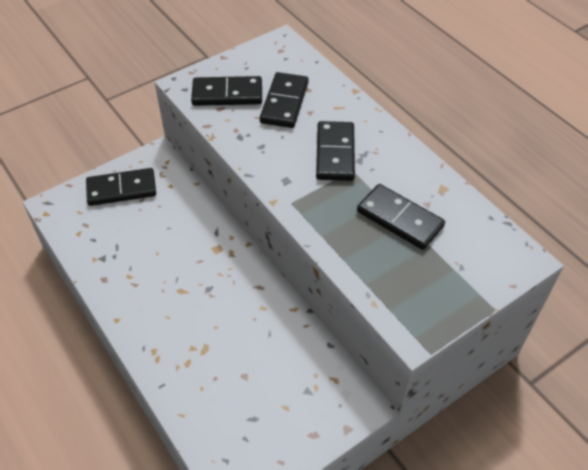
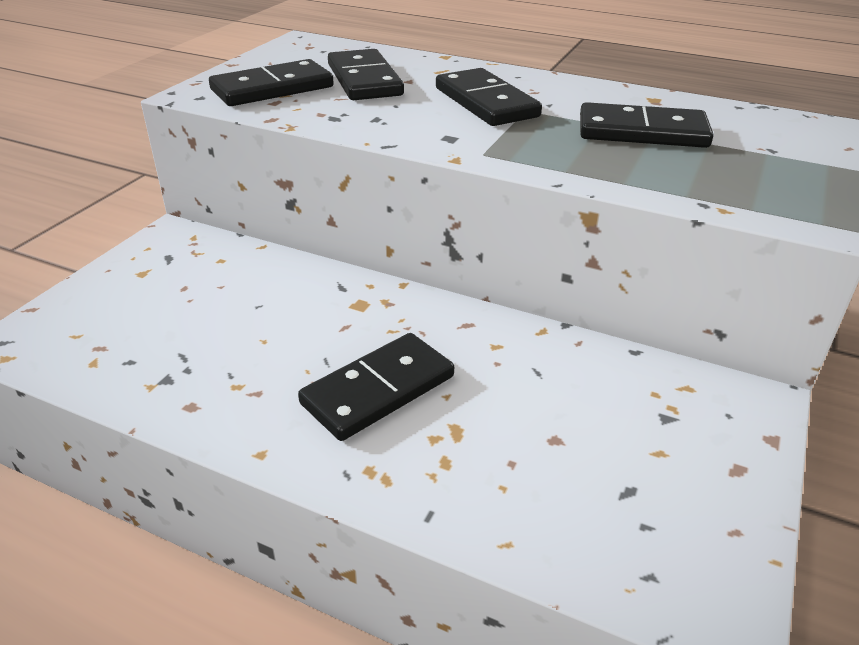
camera: 30 degrees left, 15 degrees down
(121, 189) = (138, 286): black domino -> black domino (378, 390)

